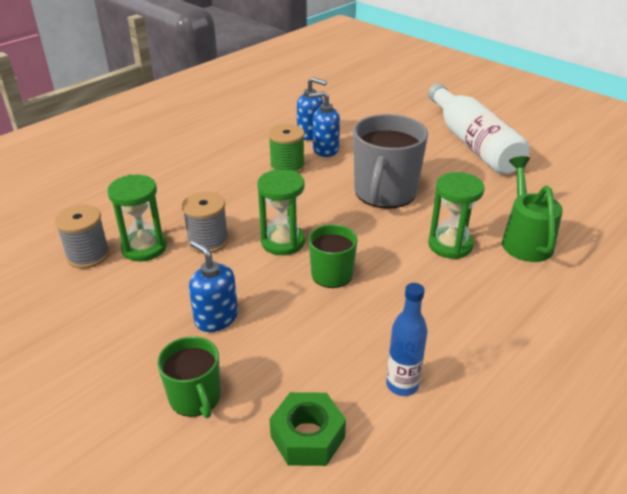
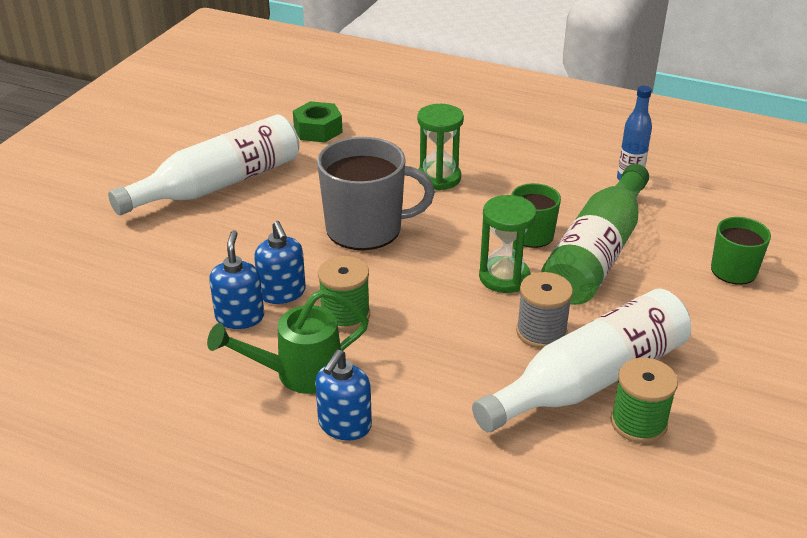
camera: 110 degrees left, 0 degrees up
(88, 255) = (638, 422): grey spool -> green spool
(144, 248) = (589, 379): green hourglass -> white bottle
(216, 318) = (645, 287): blue soap dispenser -> blue soap dispenser (344, 425)
(282, 305) = (597, 253): none -> green bottle
(307, 437) = (712, 209): green nut -> green nut (318, 130)
(525, 240) = (404, 142): green watering can -> green watering can (299, 373)

